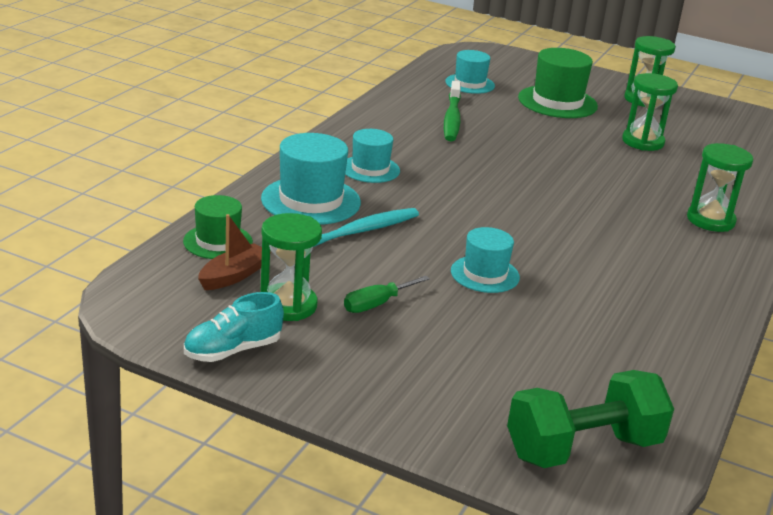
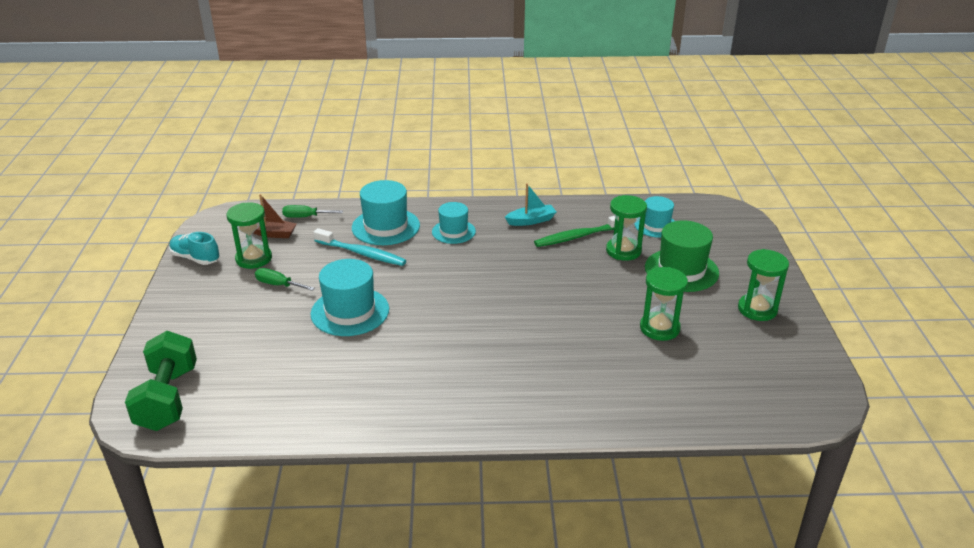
camera: 65 degrees right, 5 degrees up
(218, 242) = (305, 217): green hat -> green screwdriver
(394, 127) = (531, 220): none -> turquoise boat
(485, 274) = (350, 311): turquoise hat -> turquoise hat, size x1.57
(583, 448) = (168, 398): green dumbbell -> green dumbbell turned 45 degrees clockwise
(710, 220) = (544, 393): green hourglass -> green hourglass (623, 251)

